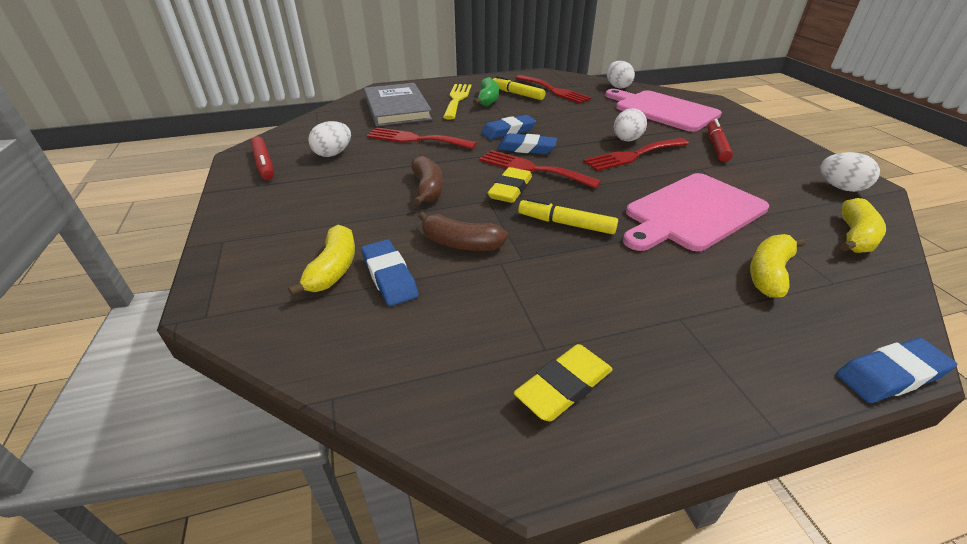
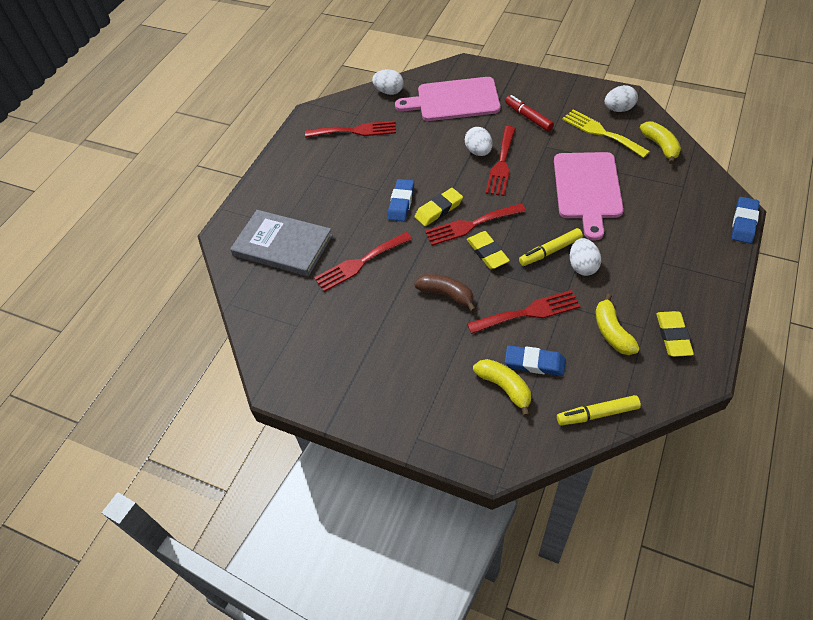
camera: 45 degrees left, 15 degrees up
(264, 164) = (310, 377): red marker -> none
(333, 154) = (335, 325): white egg -> white egg (582, 266)
(457, 99) = (307, 198): yellow fork -> yellow fork (601, 132)
(460, 244) = (528, 312): brown banana -> red fork
(488, 100) = (329, 180): green banana -> none
(517, 94) = (338, 156): yellow marker -> yellow marker (597, 414)
(526, 148) = (438, 210): blue eraser -> yellow eraser
(769, 273) = (659, 203): yellow banana -> yellow banana (612, 332)

